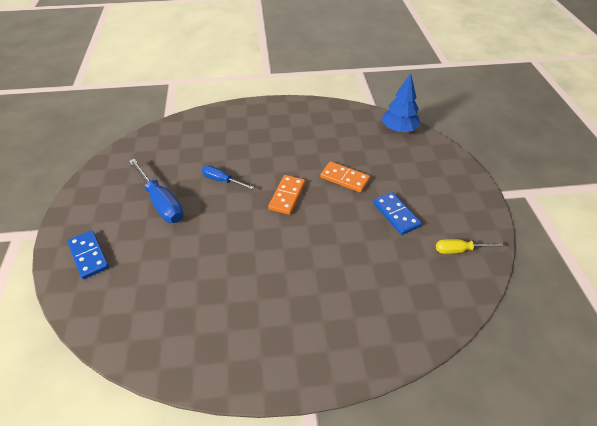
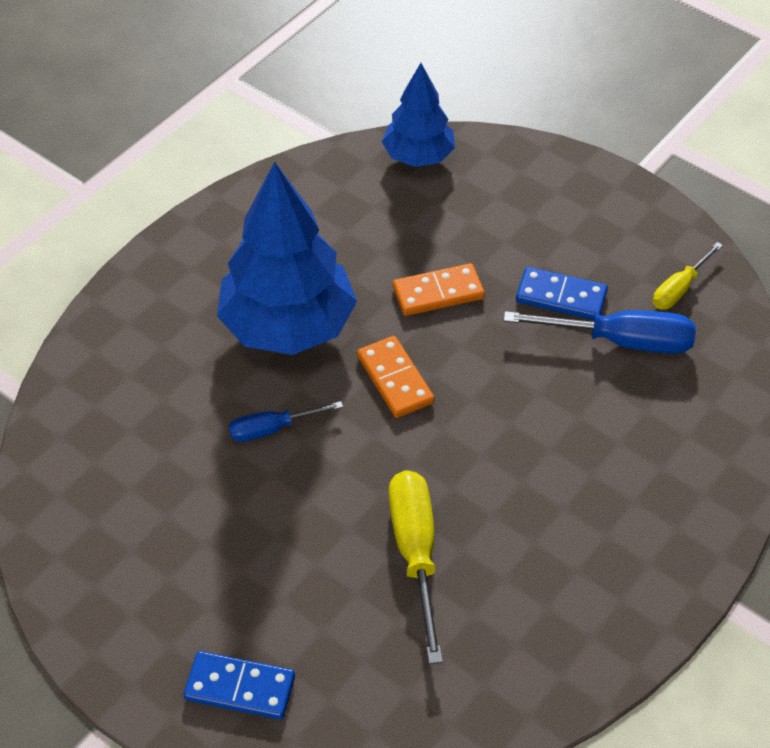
camera: 45 degrees left, 5 degrees up
(161, 202) = (231, 532): blue screwdriver -> blue screwdriver (621, 341)
(208, 262) = (415, 553): none -> yellow screwdriver
(274, 152) = (288, 325): none -> blue tree

